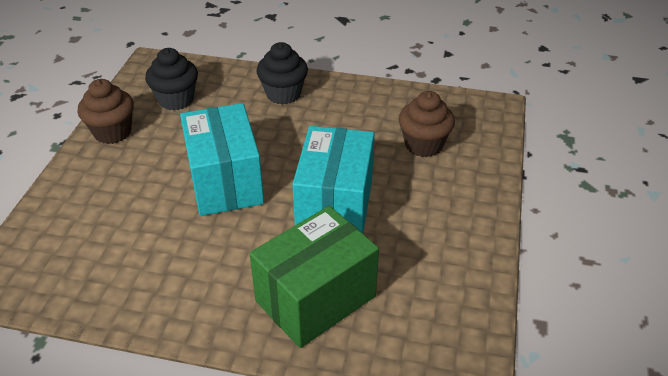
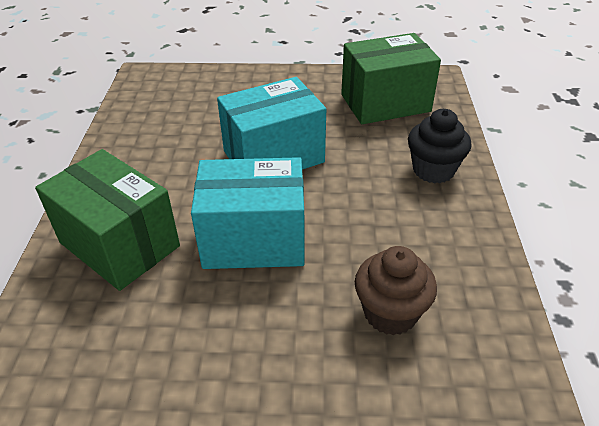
camera: 80 degrees right, 0 degrees up
(112, 132) = (323, 81): brown cupcake -> none
(176, 100) = (385, 103): black cupcake -> green box

